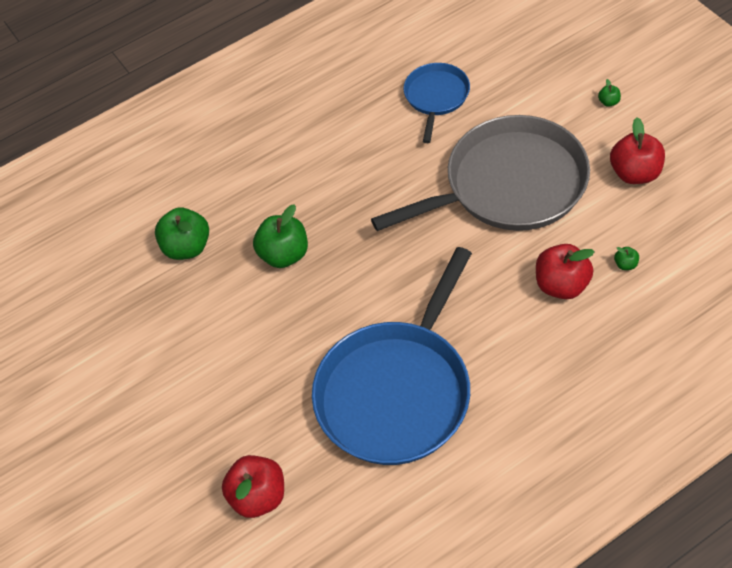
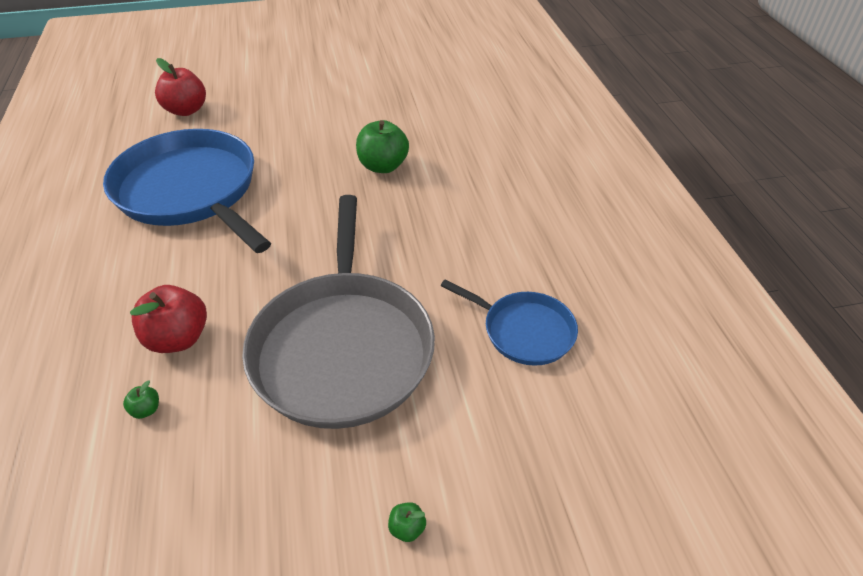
camera: 105 degrees right, 10 degrees down
(187, 247) = (432, 121): green apple -> none
(635, 173) = (260, 493): red apple -> none

